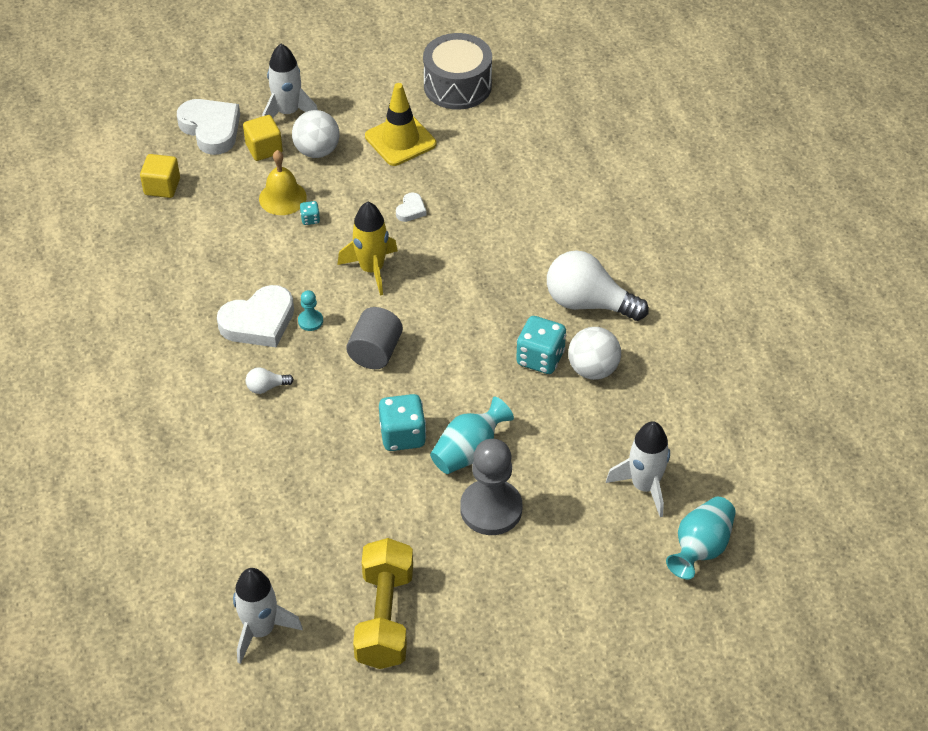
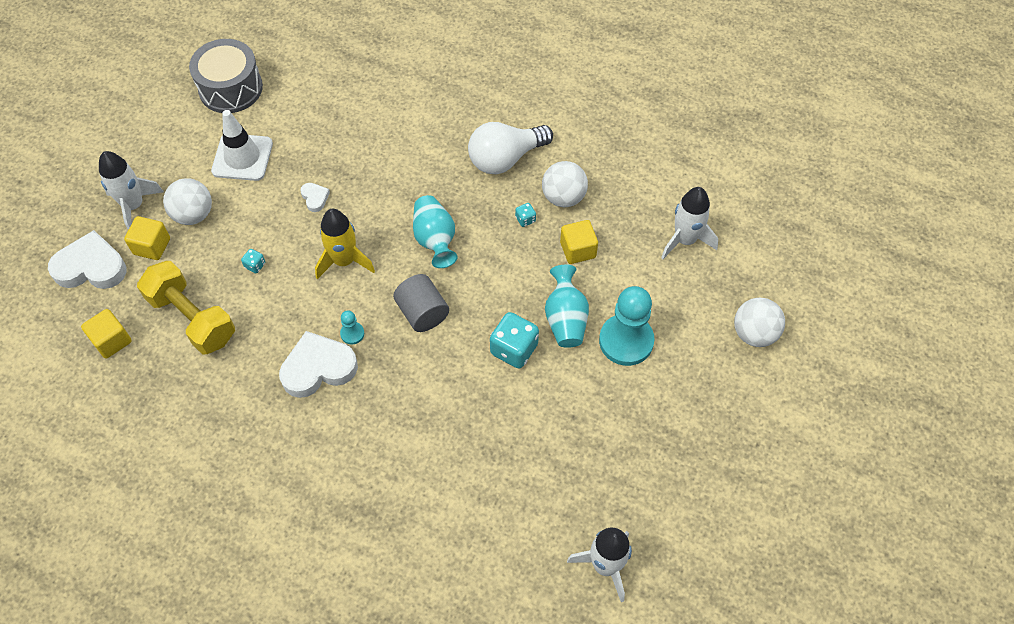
camera: 50 degrees left, 10 degrees up
(259, 322) = (318, 368): white heart -> white heart turned 120 degrees counterclockwise
(266, 387) = (386, 406): white light bulb -> none
(282, 198) = (214, 268): yellow bell -> none
(385, 617) = (662, 473): yellow dumbbell -> yellow dumbbell (192, 318)
(400, 140) = (242, 157): yellow traffic cone -> white traffic cone
(491, 509) = (626, 341): grey pawn -> turquoise pawn
(540, 358) = (525, 219): turquoise dice -> turquoise dice, size x0.46
(548, 415) = (578, 250): none -> yellow cube
(598, 601) = (754, 333): none -> white ball
(700, 548) = (759, 246): turquoise vase -> turquoise vase (435, 239)

